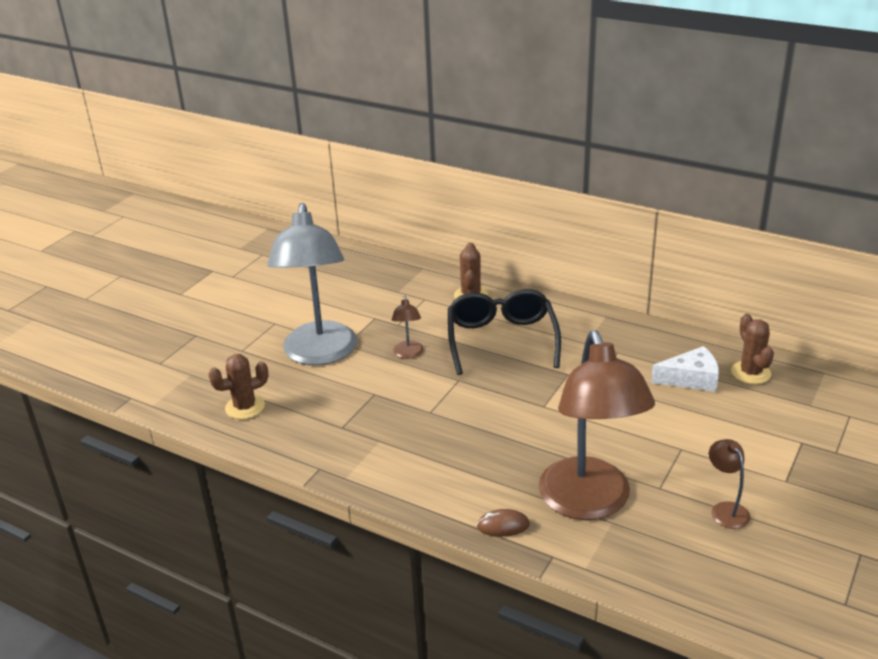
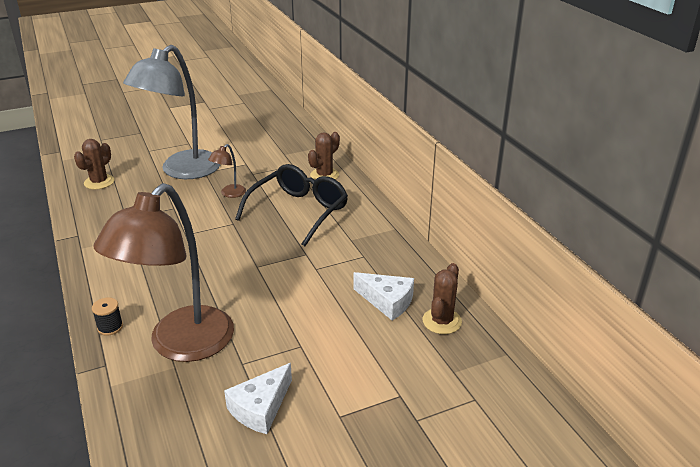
camera: 35 degrees right, 0 degrees up
(245, 407) = (99, 182): brown cactus -> brown cactus turned 75 degrees counterclockwise
(503, 526) = (110, 327): brown mouse -> black spool
(725, 509) = (260, 408): brown lamp -> white cheese

